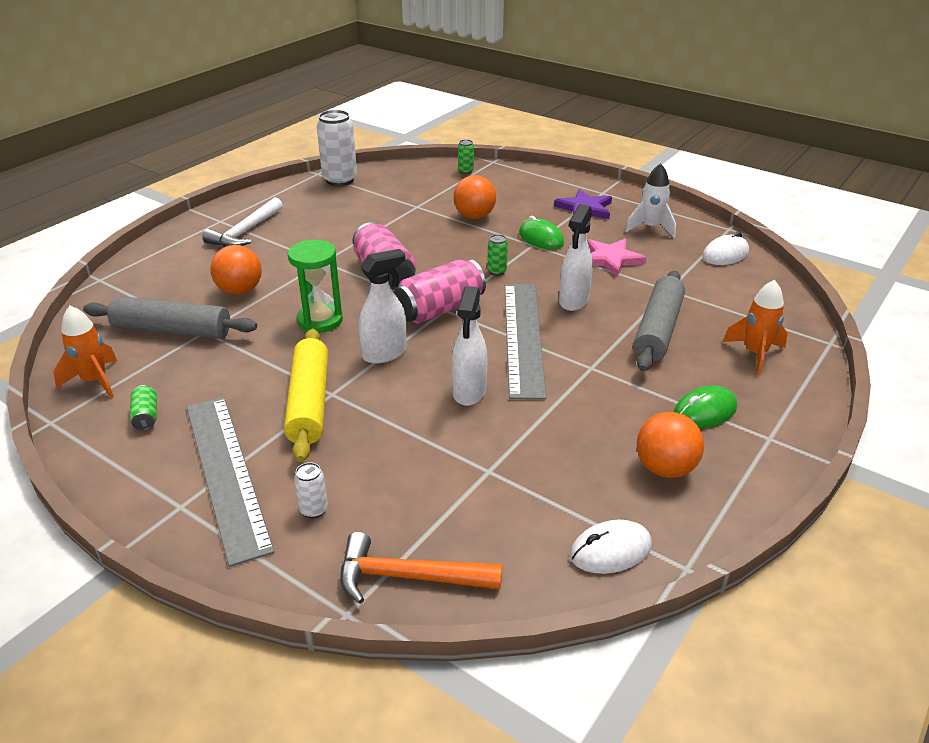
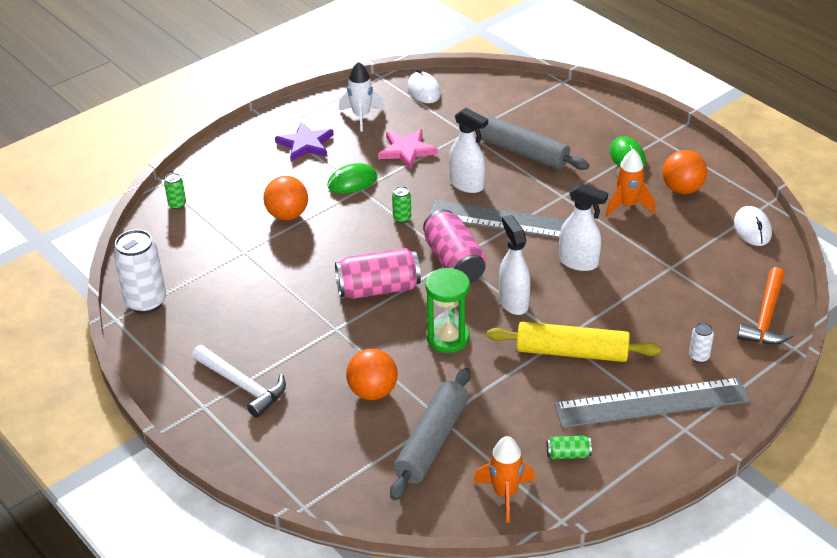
camera: 75 degrees left, 5 degrees up
(755, 354) = (567, 117): orange rocket -> orange rocket (627, 205)

